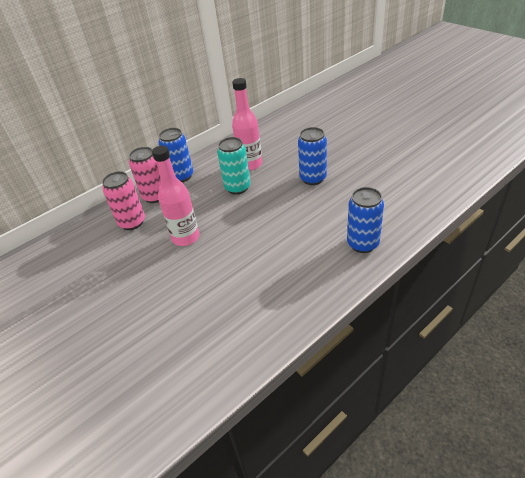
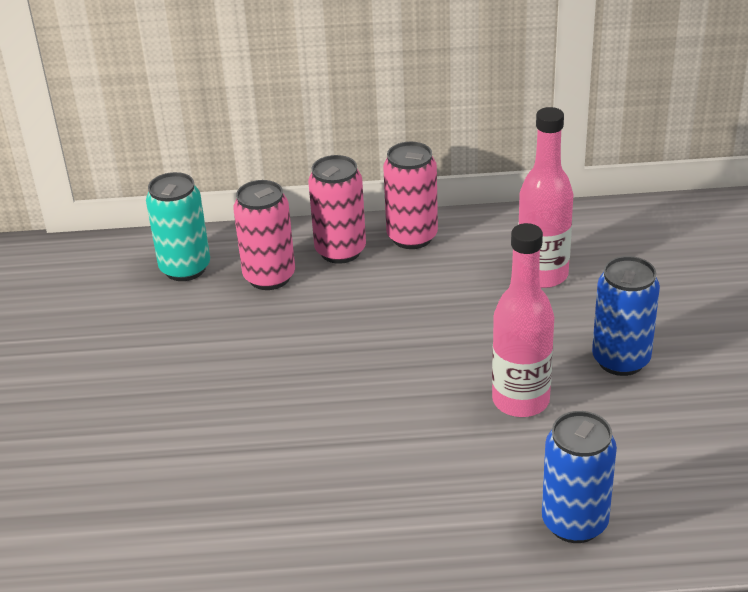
camera: 35 degrees right, 5 degrees down
(181, 176) = (412, 237): blue can -> pink can
(186, 237) = (319, 346): pink bottle -> pink bottle (520, 401)
(237, 187) = (478, 306): turquoise can -> turquoise can (185, 268)

